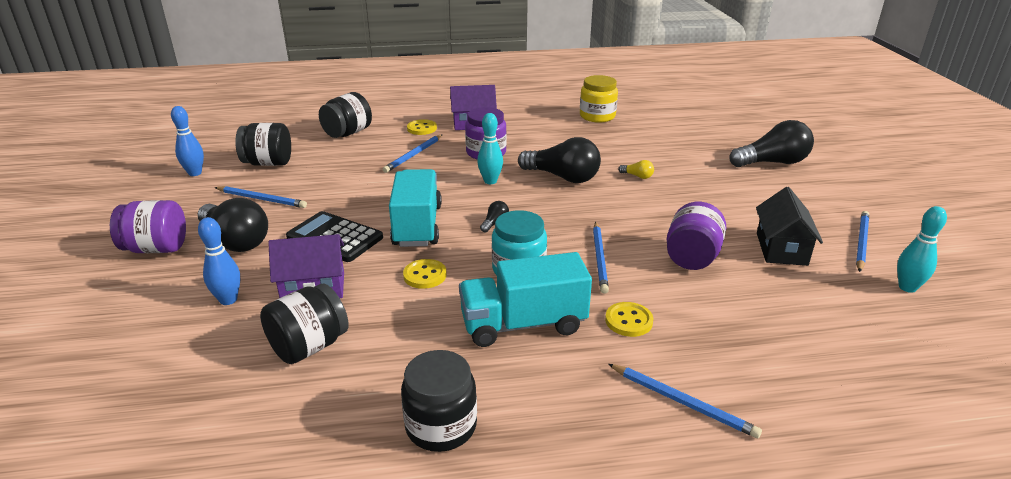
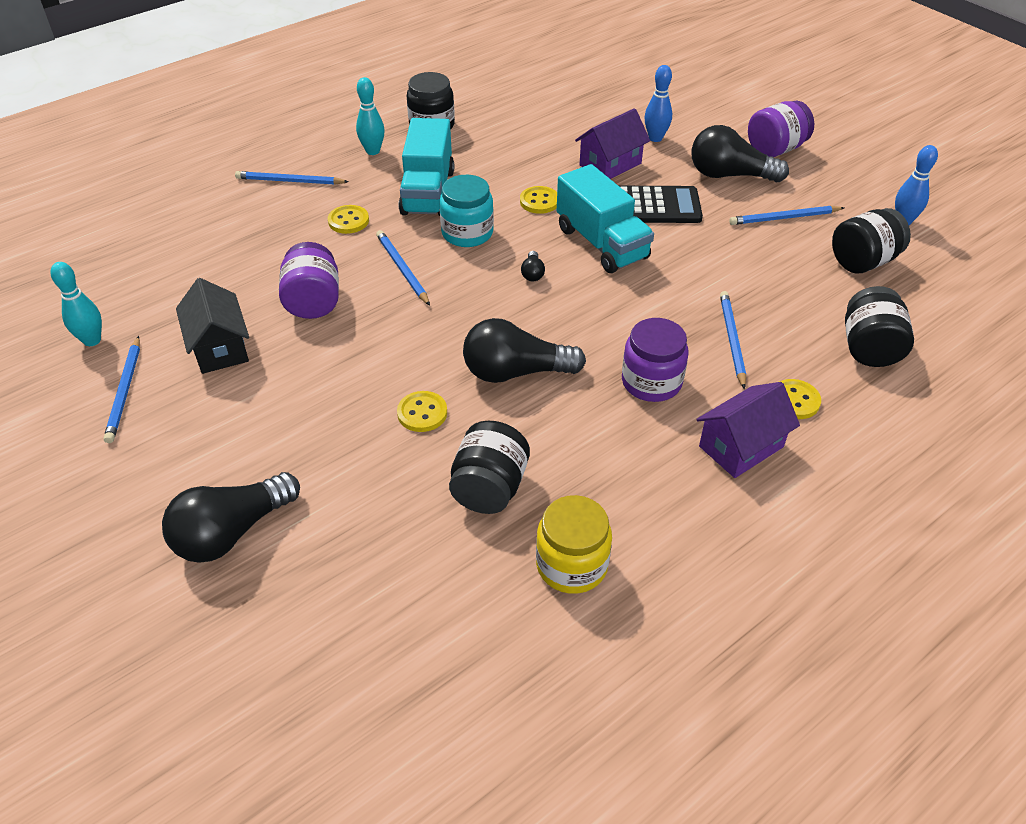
camera: 150 degrees right, 15 degrees up
(309, 346) = (558, 133): black jar -> black jar (489, 488)
(490, 181) = (594, 330): turquoise bowling pin -> turquoise bowling pin (373, 151)
(523, 324) = (428, 192): turquoise truck -> turquoise truck turned 135 degrees clockwise
(637, 176) = (422, 413): yellow light bulb -> yellow button

